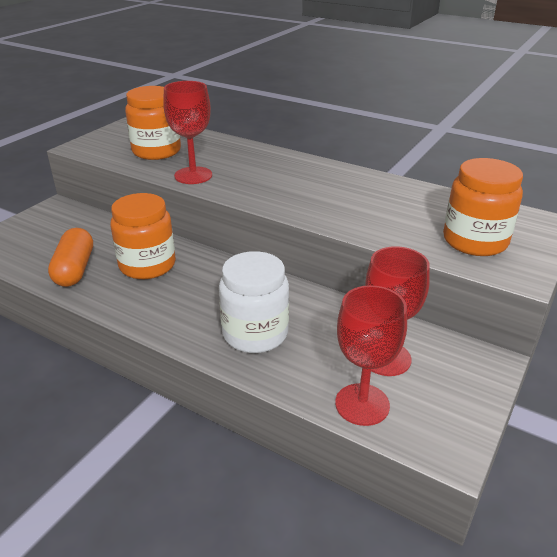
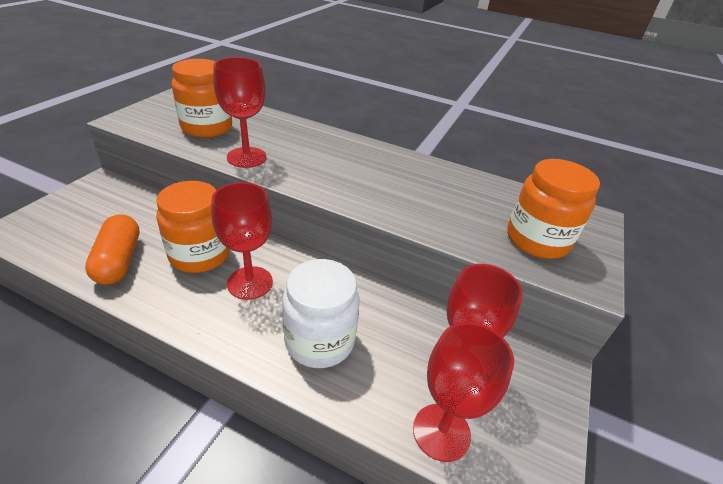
camera: 10 degrees left, 5 degrees up
(193, 288) = (250, 283): none -> red goblet

